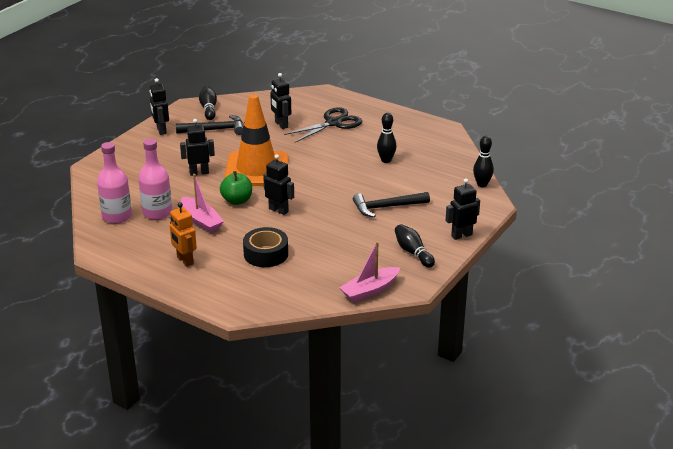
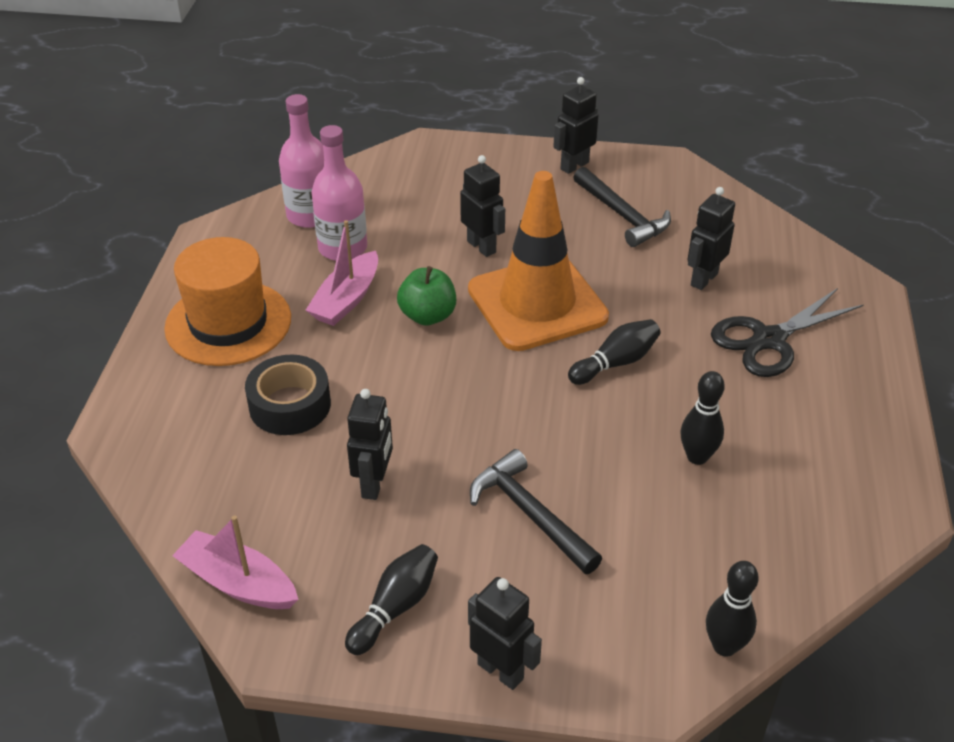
camera: 65 degrees right, 10 degrees up
(184, 260) = (228, 323): orange robot -> orange hat
(208, 109) = (680, 185): black bowling pin -> black bowling pin (615, 363)
(278, 210) = (429, 373): black robot -> black robot (374, 484)
(333, 123) = (769, 340): black scissors -> black scissors turned 120 degrees clockwise

